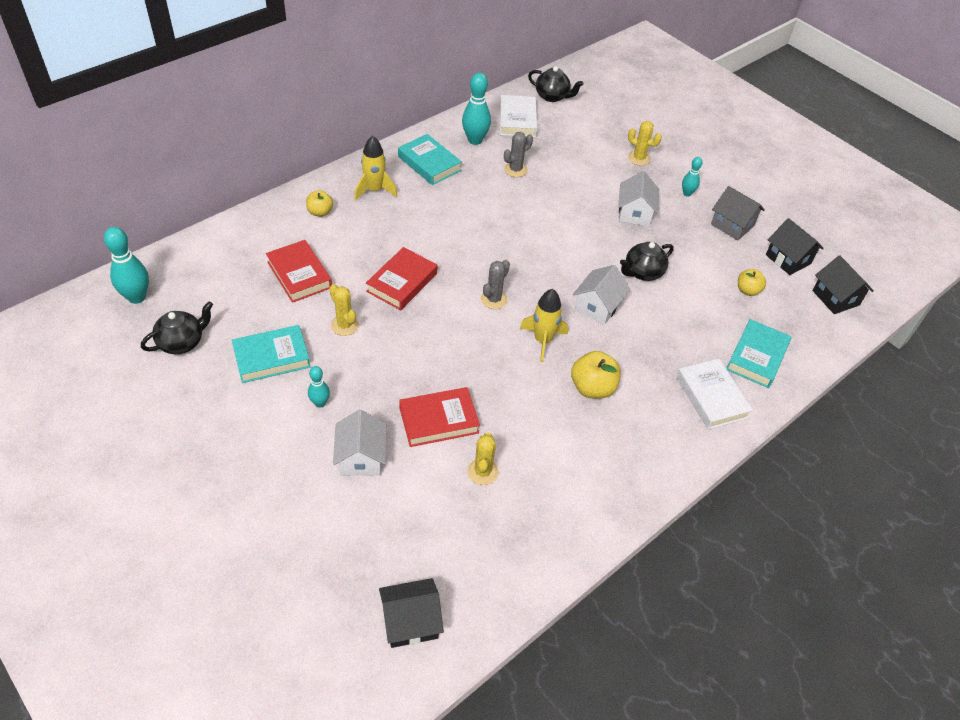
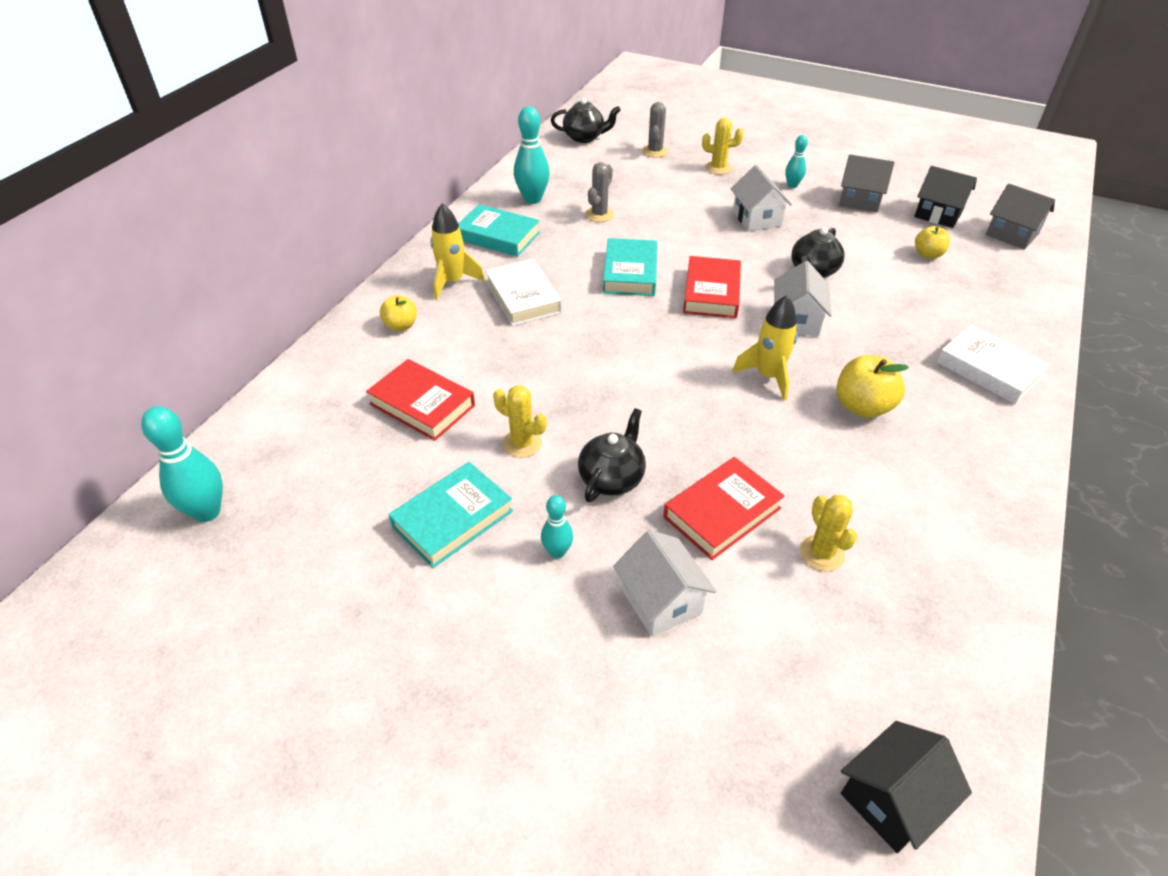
camera: 20 degrees left, 5 degrees down
(182, 342) = (311, 547): black teapot -> black teapot (612, 478)
(402, 282) = (558, 370): red book -> red book (711, 292)
(494, 299) = (679, 351): grey cactus -> grey cactus (655, 151)
(517, 120) = (565, 168): white book -> white book (523, 297)
(757, 357) = (994, 314): turquoise book -> turquoise book (630, 273)
(835, 298) = (1011, 234): black house -> grey house

